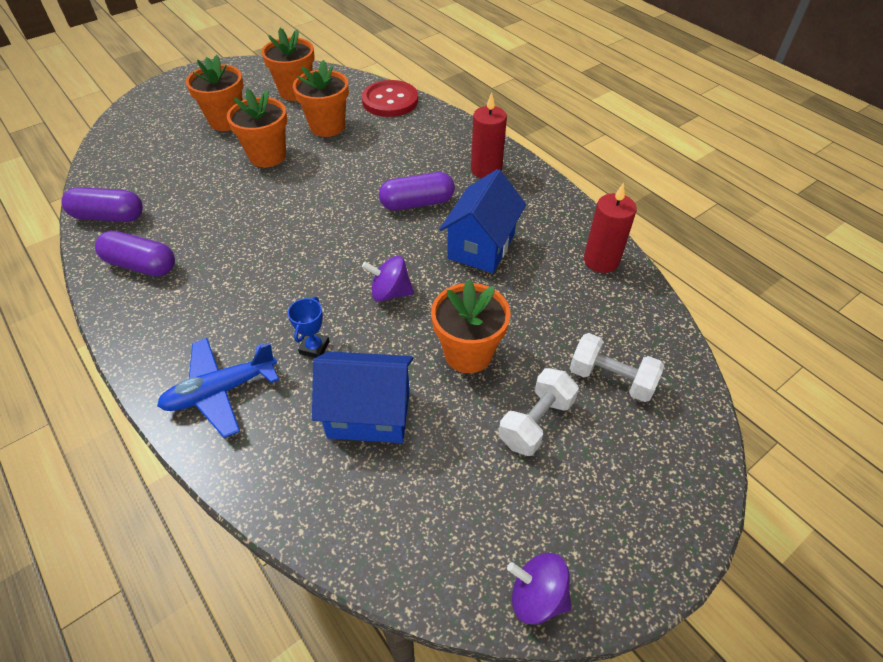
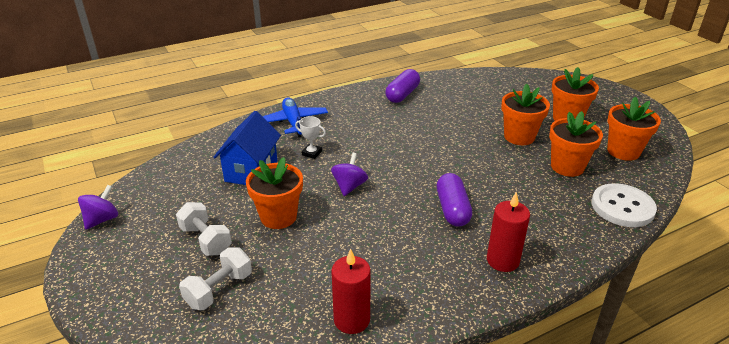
camera: 100 degrees right, 15 degrees down
(109, 216) = (450, 82): purple capsule -> none
(314, 347) = (311, 153): blue trophy -> white trophy
(390, 101) = (622, 207): red button -> white button
(481, 246) = (389, 240): blue house -> none

